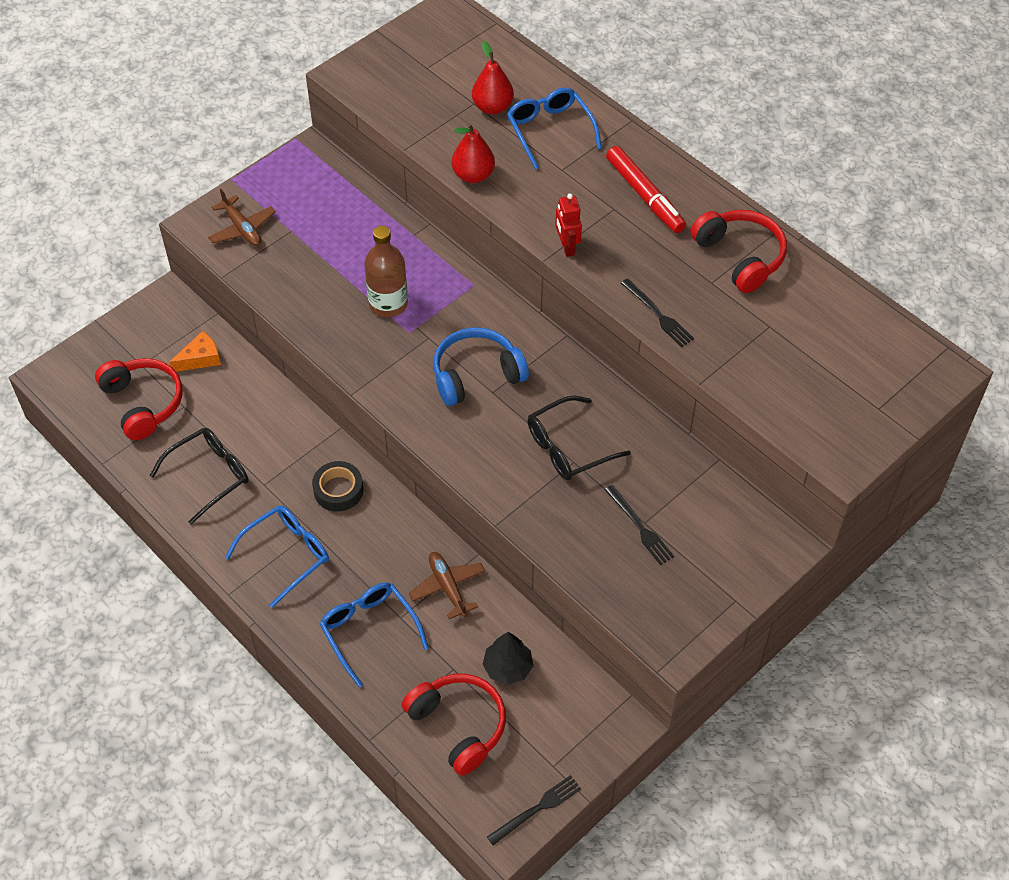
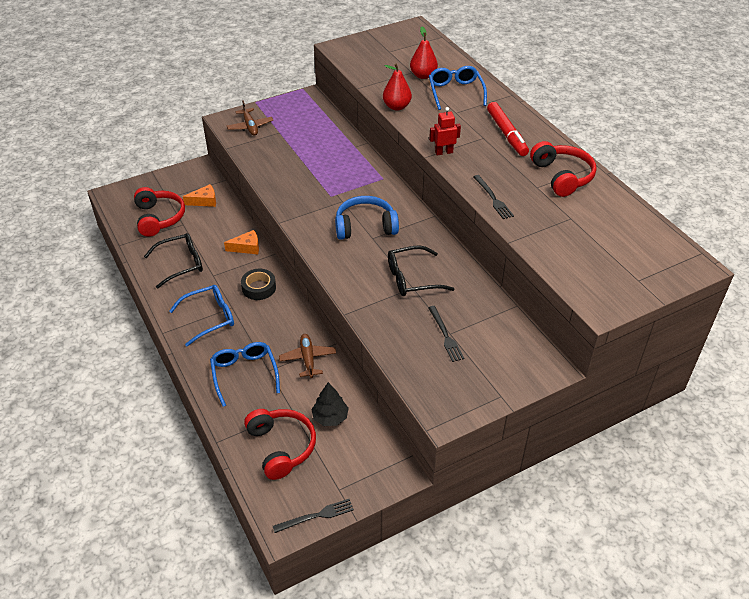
camera: 15 degrees right, 10 degrees down
(295, 426) = (247, 247): none -> orange cheese
(388, 304) = (323, 179): brown bottle -> none
(567, 247) = (443, 152): red robot -> red robot turned 75 degrees clockwise

